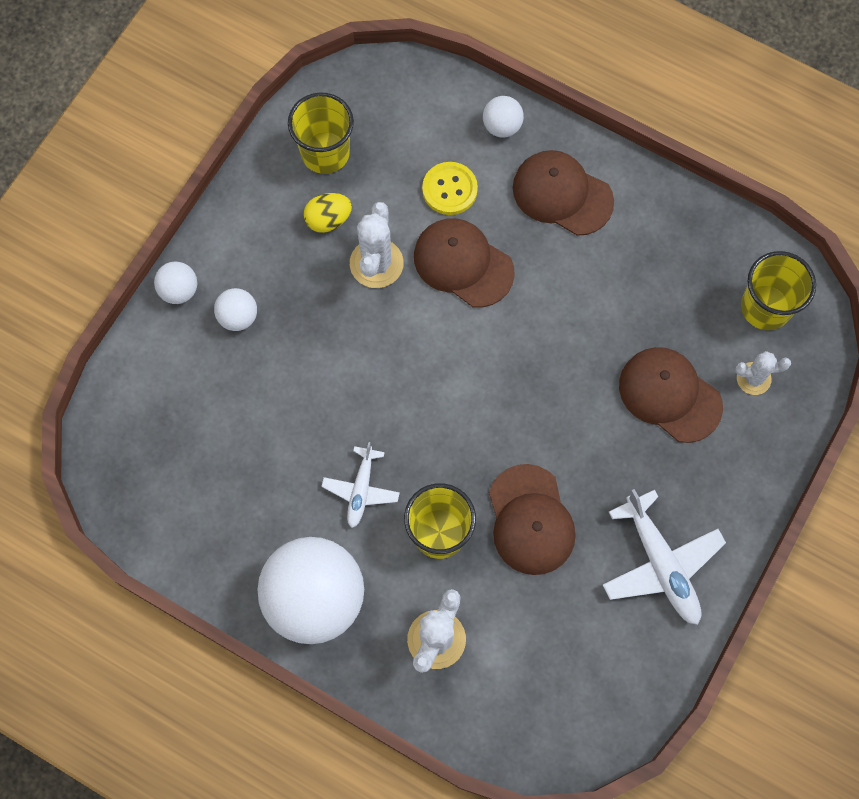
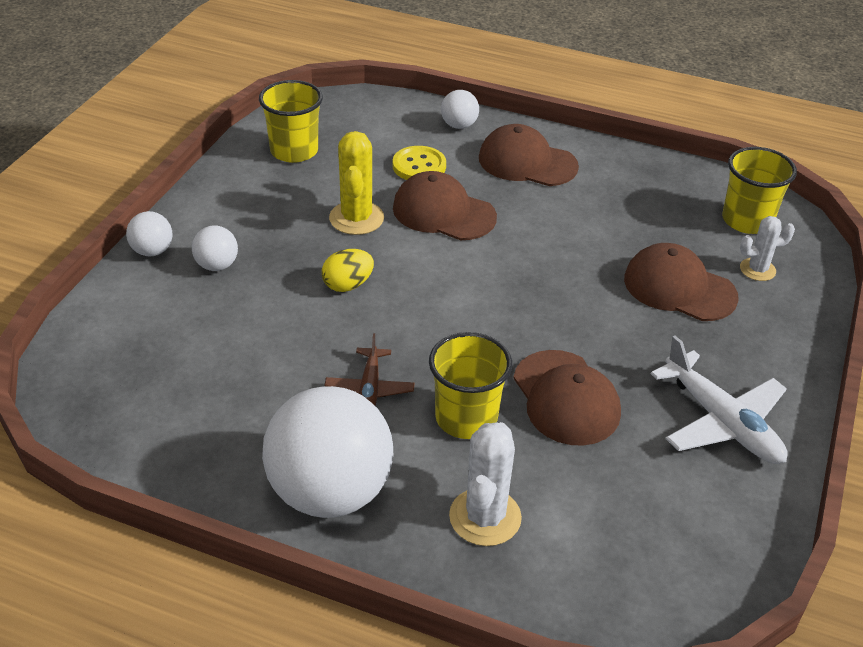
camera: 10 degrees left, 30 degrees down
(328, 220) = (303, 193): yellow egg -> yellow egg (348, 285)
(361, 490) = (369, 389): white plane -> brown plane
(376, 263) = (356, 218): white cactus -> yellow cactus

